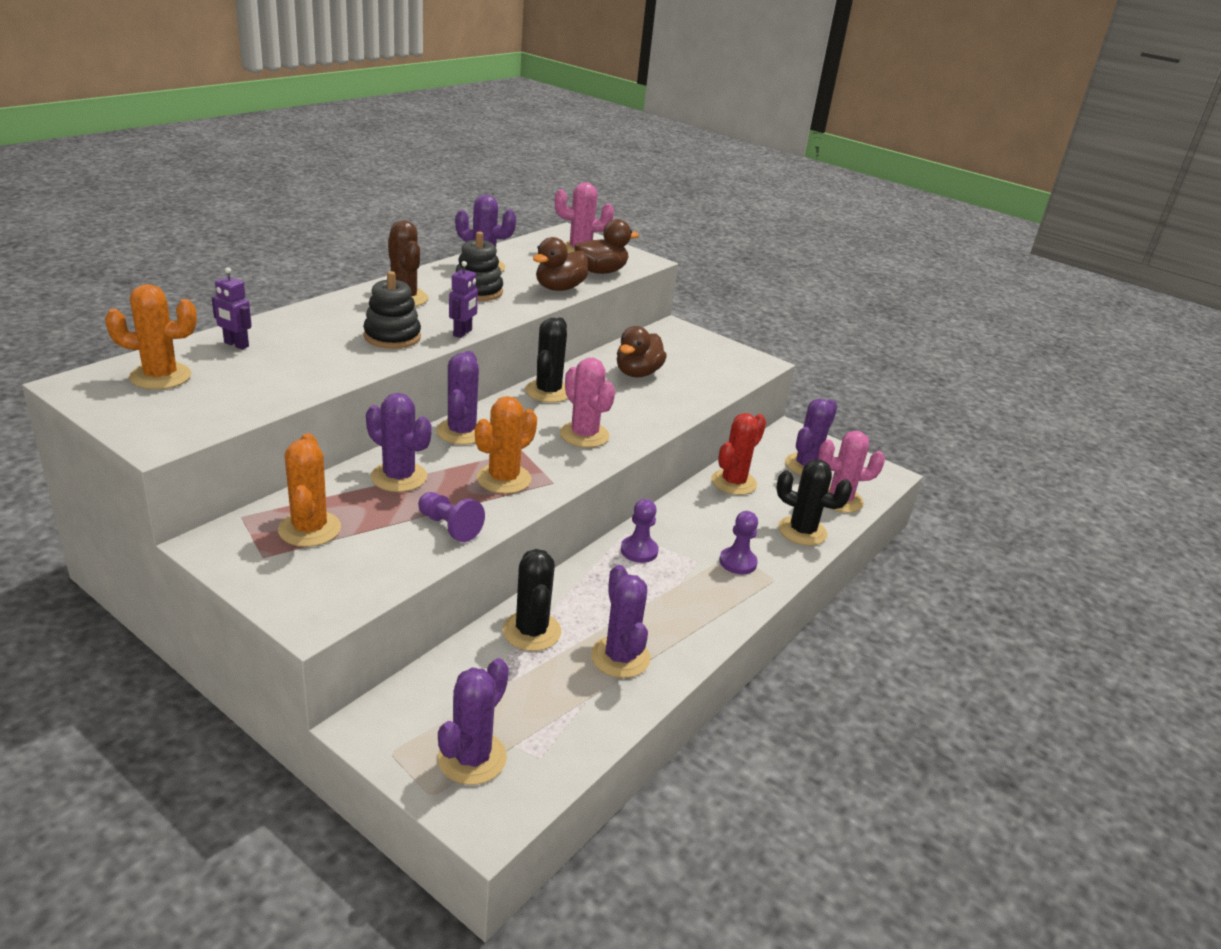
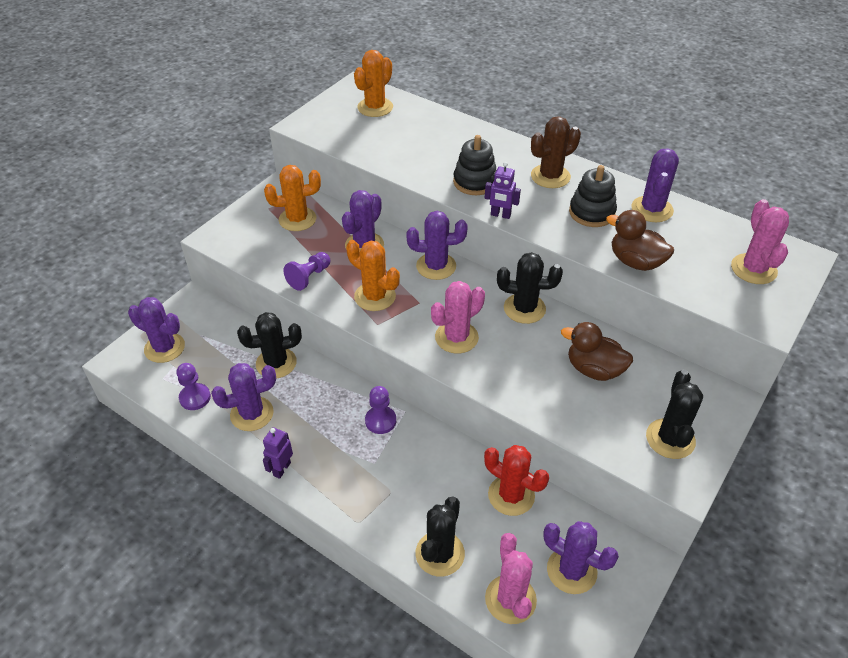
camera: 90 degrees right, 15 degrees up
(160, 376) = (375, 107): orange cactus -> orange cactus turned 45 degrees clockwise
(236, 345) = (429, 122): purple robot -> purple robot (281, 469)
(601, 271) = (703, 288): brown duck -> none
(717, 358) = (670, 439): none -> black cactus
(738, 562) = (378, 494): purple pawn -> purple pawn (195, 398)

